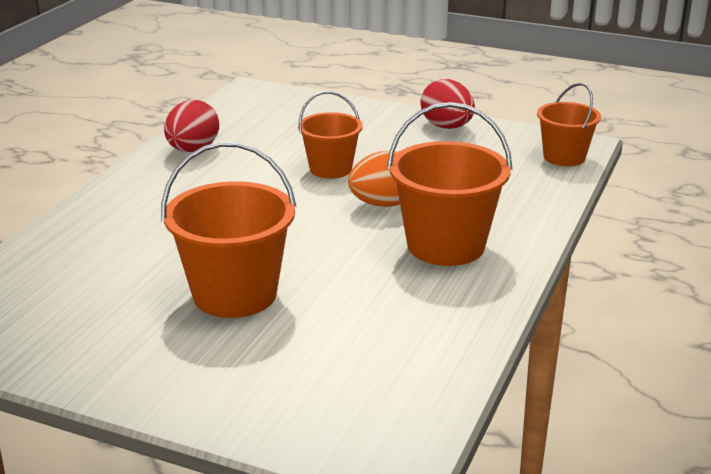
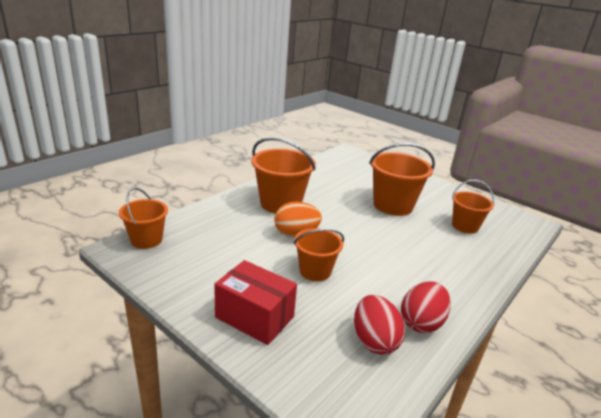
camera: 165 degrees left, 0 degrees up
(91, 283) = (465, 226): none -> orange bucket
(370, 124) = (254, 317): none -> red box
(447, 127) = (192, 294): red egg -> red egg (374, 341)

